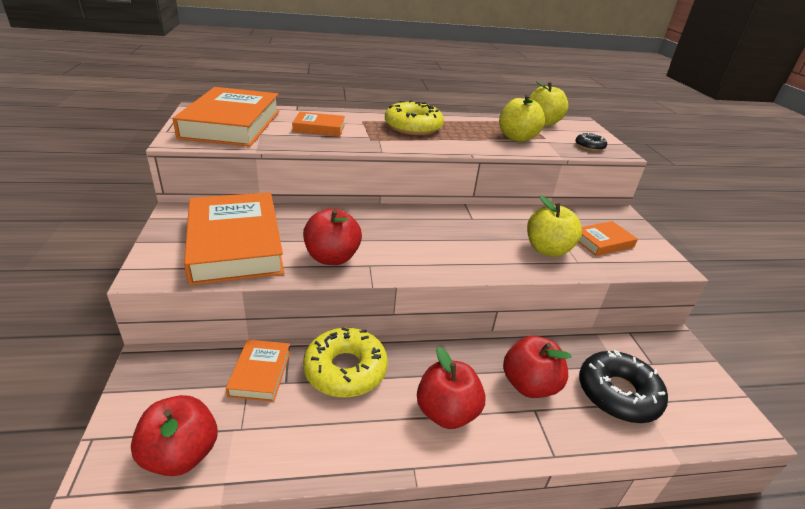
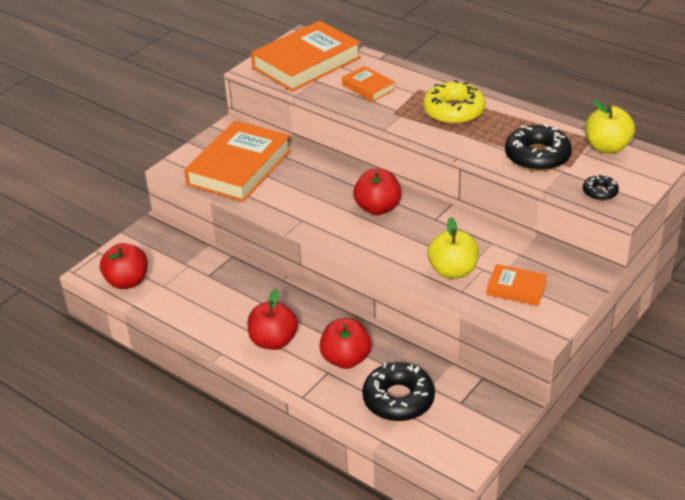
camera: 50 degrees right, 5 degrees up
(260, 373) = (201, 263): orange book -> none
(332, 257) = (285, 204): red apple -> red apple (377, 208)
(345, 370) = (247, 287): yellow donut -> none
(517, 138) = (537, 156): yellow apple -> black donut

